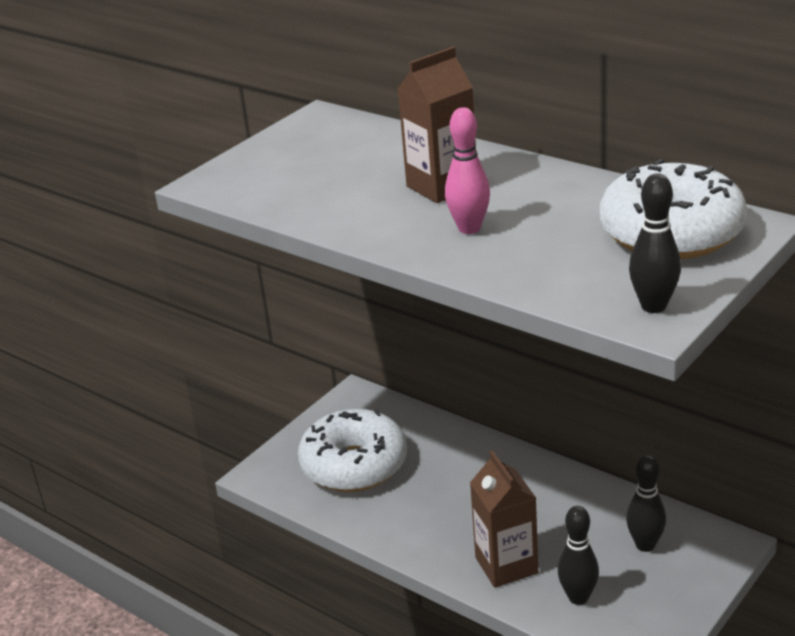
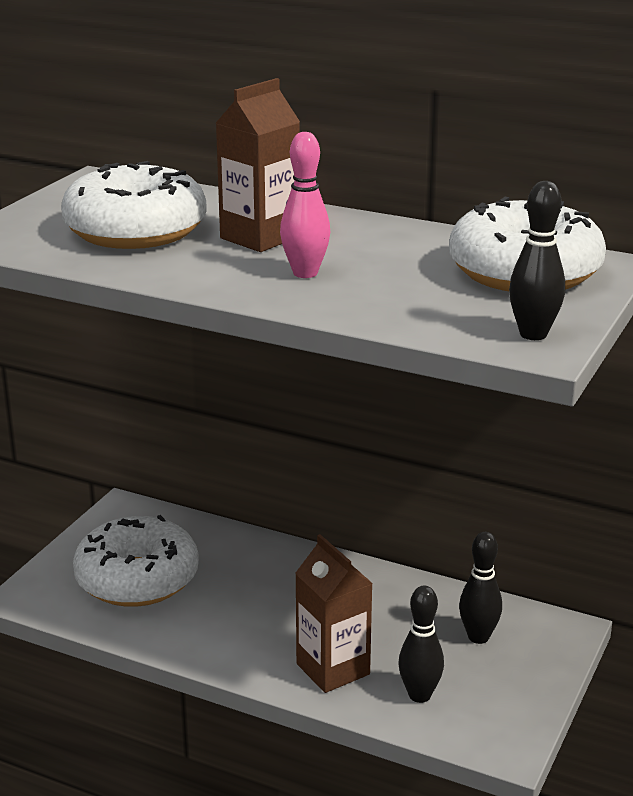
camera: 15 degrees left, 5 degrees down
(336, 176) = (135, 231): none -> white donut

